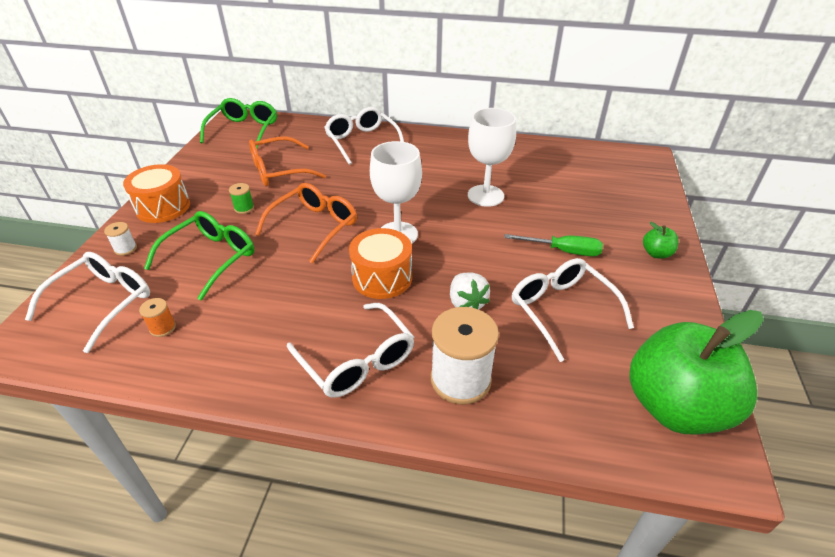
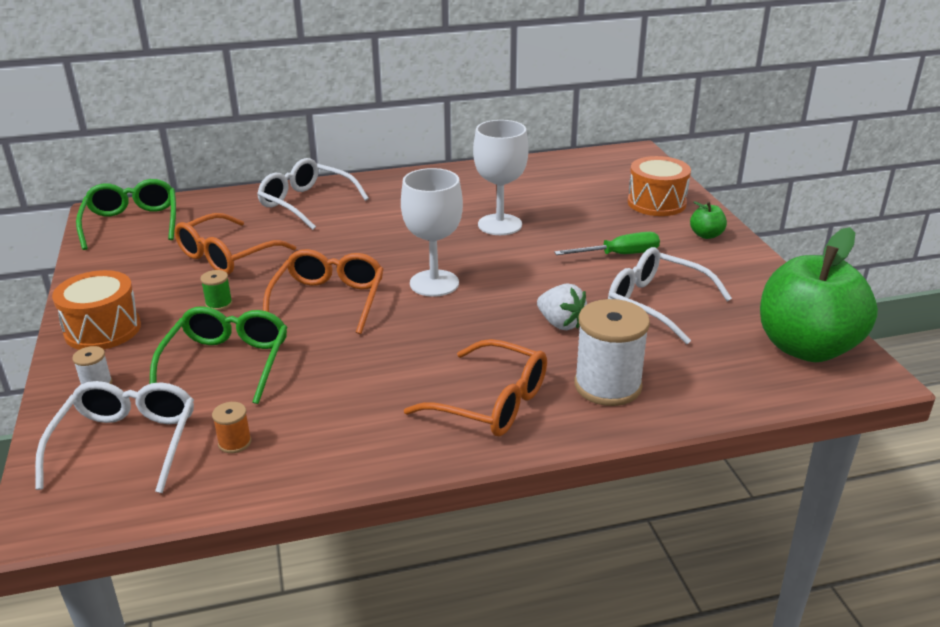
camera: 25 degrees left, 10 degrees down
(356, 360) = (490, 402): white glasses -> orange glasses
(382, 277) = (452, 326): orange drum -> orange drum (656, 203)

